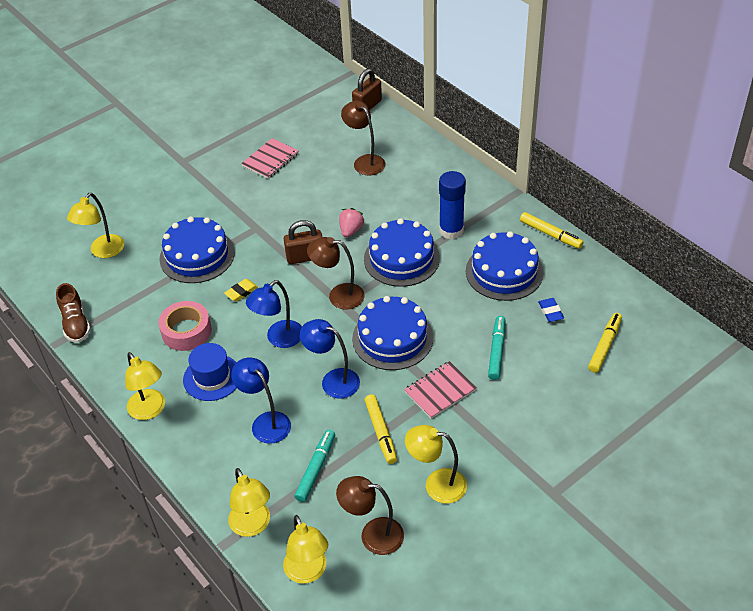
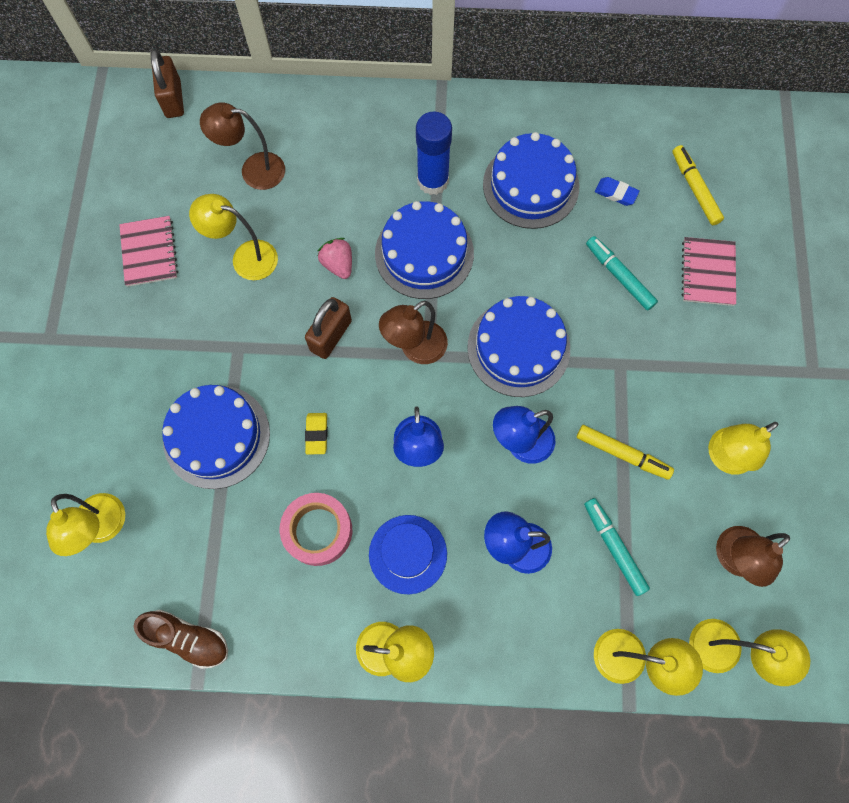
camera: 50 degrees left, 25 degrees up
(311, 194) = (245, 257): none -> yellow lamp
(440, 391) = (621, 363): pink notebook -> pink notebook (707, 272)
(550, 234) = (524, 108): yellow marker -> none

